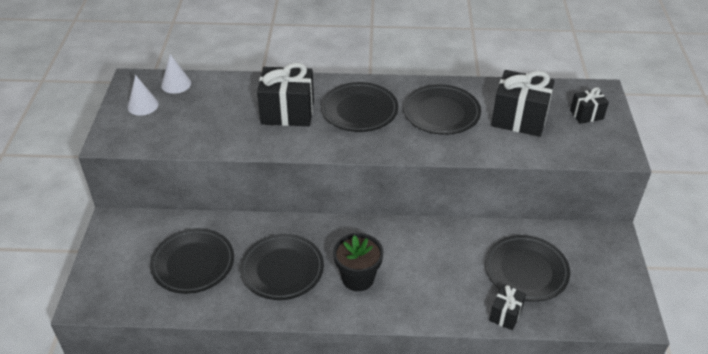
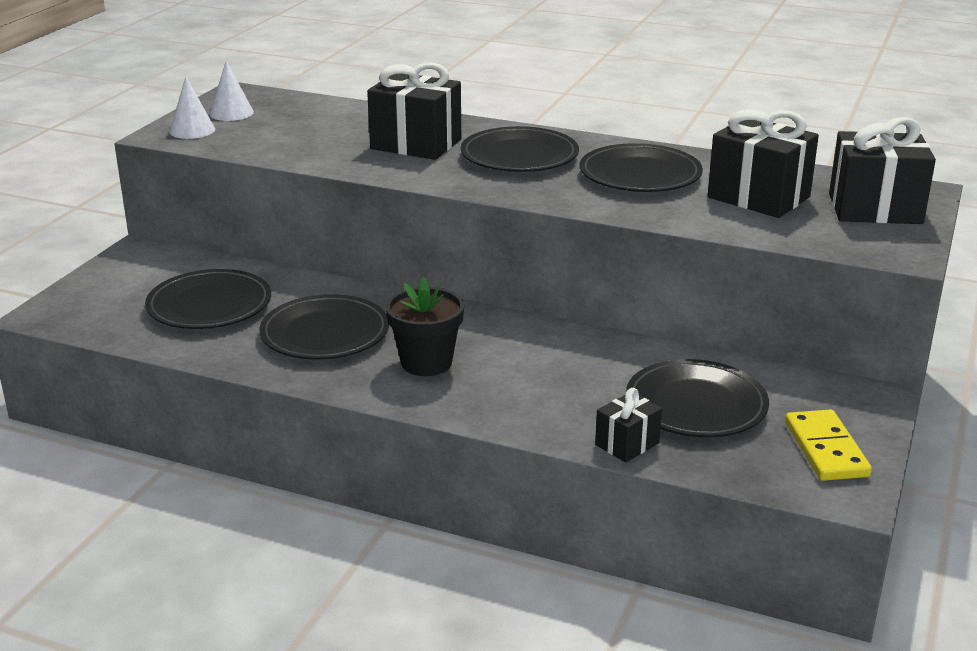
camera: 20 degrees right, 15 degrees down
(176, 84) = (289, 102): white cone -> white cone (192, 130)
(586, 115) = (875, 209): black gift -> black gift, size x1.86
(608, 287) = (825, 449): none -> yellow domino

